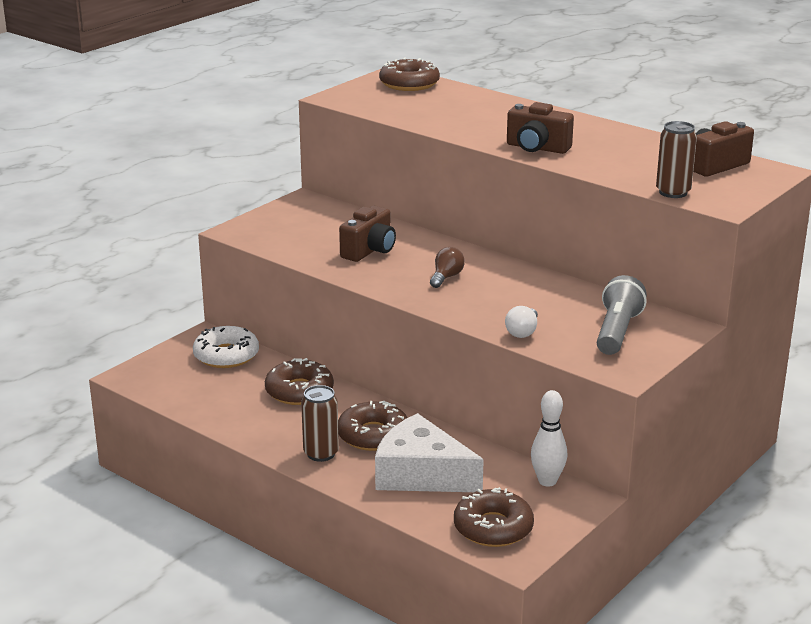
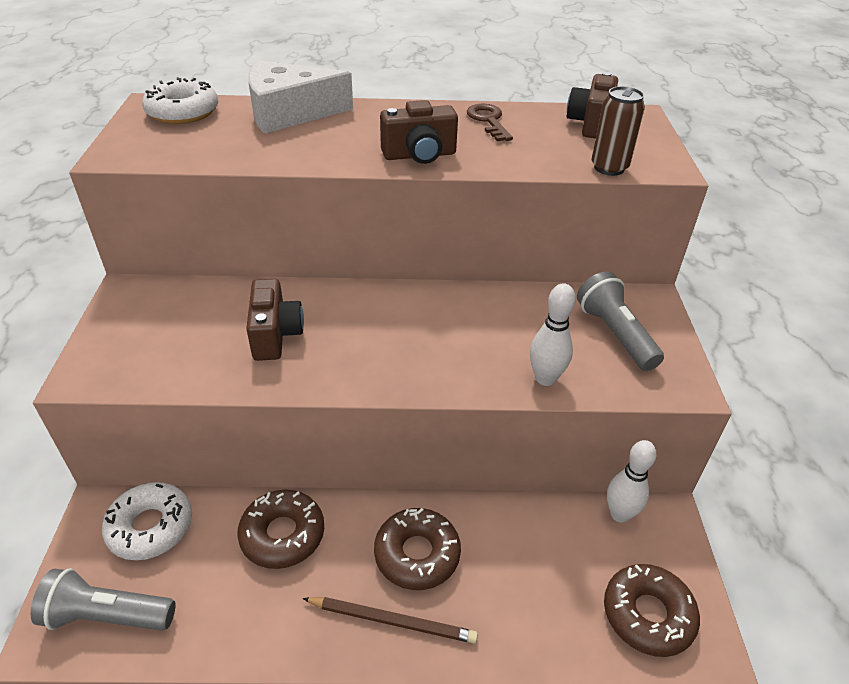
camera: 40 degrees left, 15 degrees up
(167, 381) = (107, 615): none -> grey flashlight
(321, 453) = (392, 621): brown can -> brown pencil
(409, 84) = (183, 112): brown donut -> white donut
(421, 474) = (514, 582): white cheese -> white cheese (289, 113)
(446, 277) = (393, 337): brown light bulb -> none
(522, 332) = (545, 378): white light bulb -> white bowling pin
(630, 143) = (488, 121): none -> brown key

